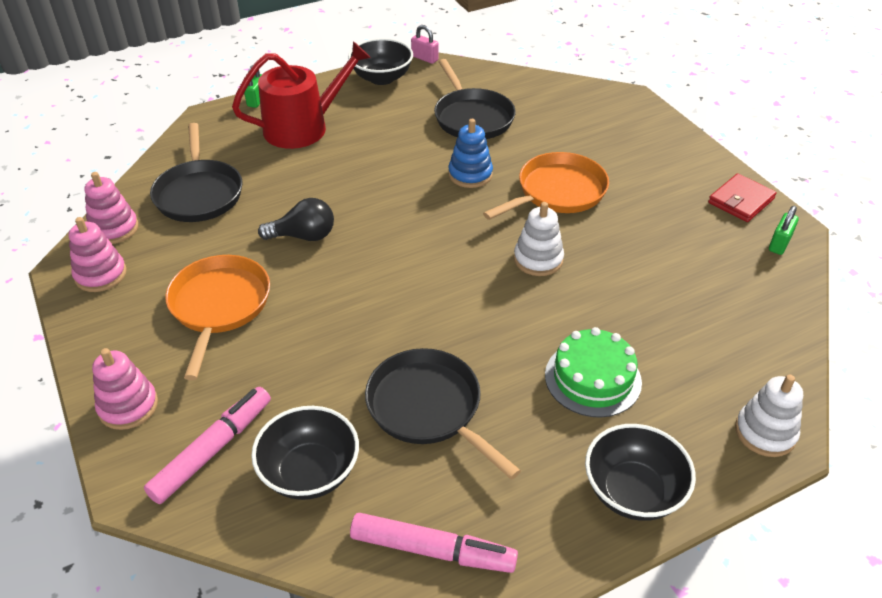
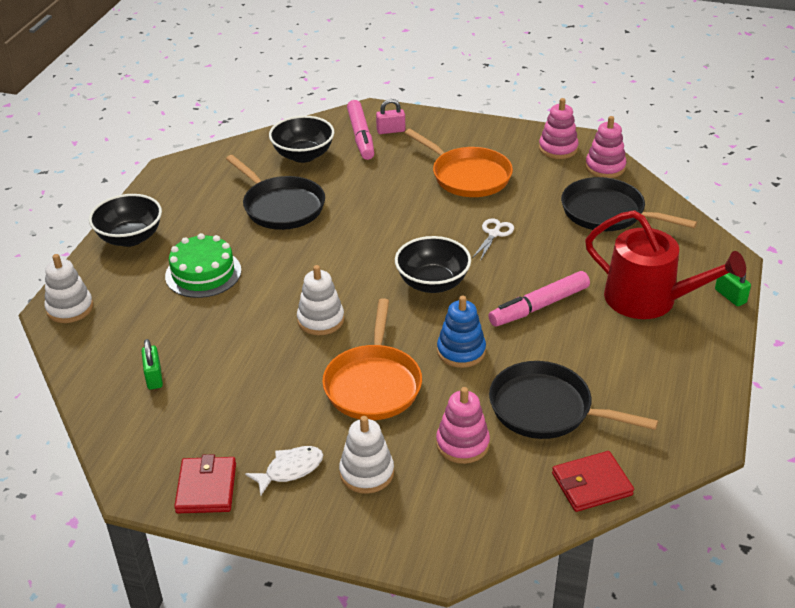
camera: 135 degrees right, 5 degrees down
(128, 406) = (428, 124): pink stacking toy -> pink stacking toy (462, 444)
(303, 127) = (649, 299): red watering can -> red watering can turned 75 degrees counterclockwise
(303, 236) = (494, 234): black light bulb -> white scissors
(382, 78) = (693, 393): black bowl -> black bowl (432, 283)
(425, 58) = (707, 450): pink padlock -> pink padlock (391, 130)
(428, 408) = (281, 206): black pan -> black pan turned 45 degrees clockwise
(432, 550) = (209, 167): pink marker -> pink marker (539, 306)
(506, 79) = (591, 484): none -> red wallet
(625, 150) = (366, 473): none -> white stacking toy
(673, 179) = (290, 470): none -> white fish
(779, 243) = (140, 461): green padlock -> green padlock (154, 377)

